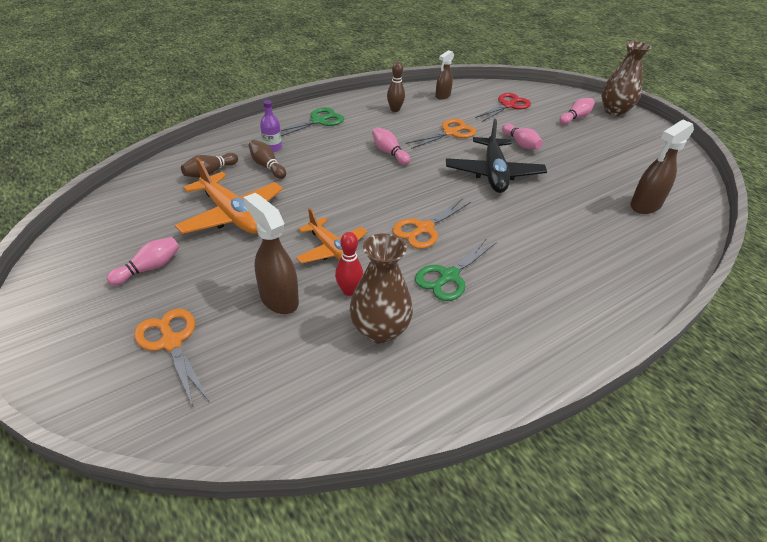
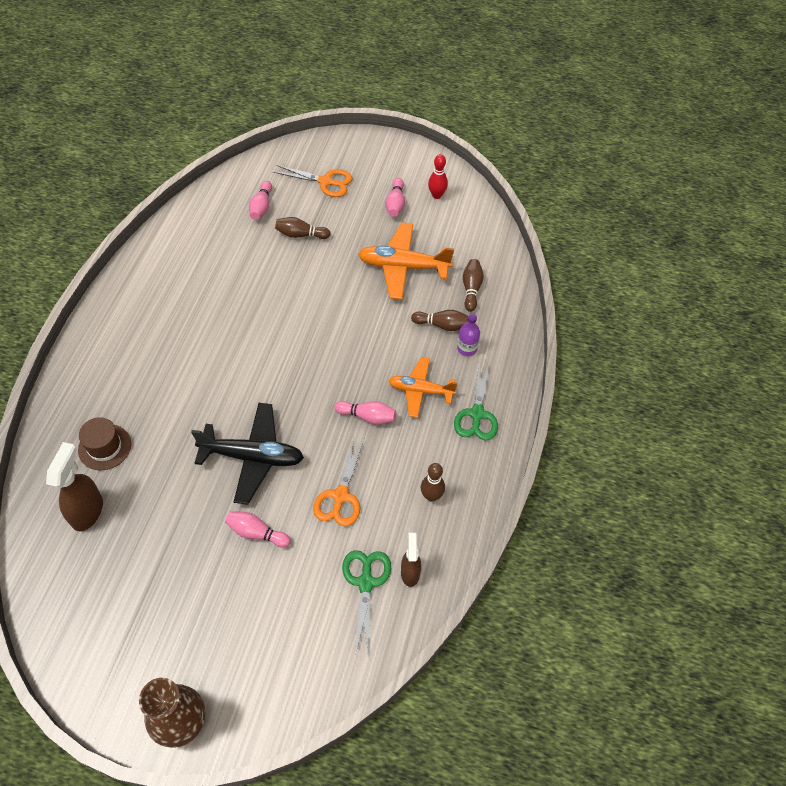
camera: 140 degrees right, 15 degrees up
(278, 299) = (301, 234): brown spray bottle -> brown bowling pin
(332, 250) = (307, 285): orange plane -> orange plane (420, 390)
(349, 291) = (266, 265): red bowling pin -> red bowling pin (436, 195)
(380, 330) = (225, 254): brown vase -> none
(424, 229) = (261, 346): orange scissors -> none
(449, 276) = (211, 316): green scissors -> green scissors (366, 583)
(493, 173) = (252, 457): black plane -> black plane turned 135 degrees clockwise
(508, 105) = (321, 615): red scissors -> none
(575, 118) = (224, 653): pink bowling pin -> pink bowling pin (261, 207)
(615, 234) = (104, 447): none -> brown hat

